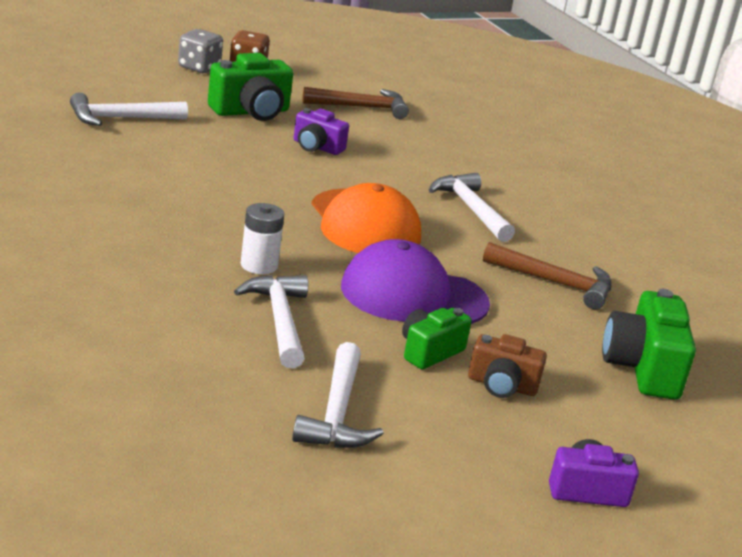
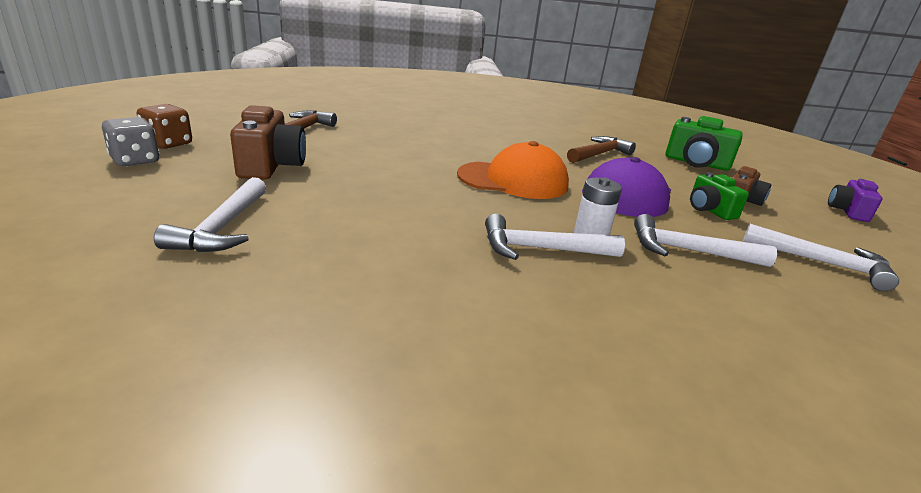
camera: 65 degrees left, 0 degrees up
(251, 112) = (271, 166): green camera -> brown camera
(316, 147) = (366, 161): purple camera -> none
(470, 209) = (494, 146): white hammer -> white hammer (541, 249)

